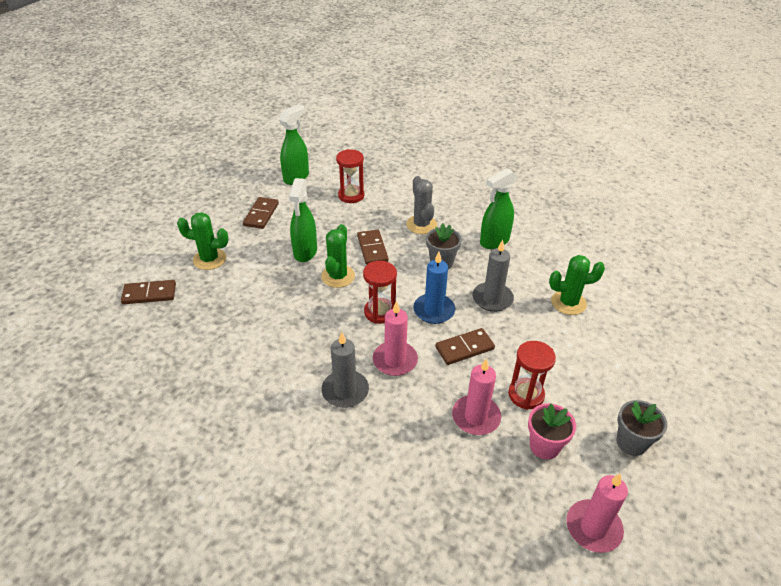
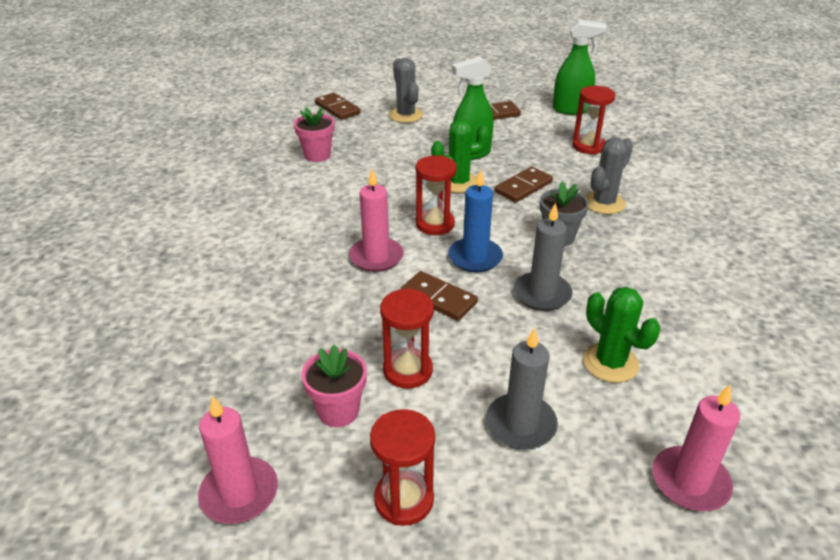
camera: 60 degrees right, 5 degrees down
(209, 259) = (406, 115): green cactus -> grey cactus
(218, 338) = (317, 155): none -> pink flower pot
(345, 391) = (310, 241): grey candle -> grey candle (520, 424)
(476, 417) = (342, 340): pink candle -> pink candle (690, 481)
(494, 241) = (647, 263): green spray bottle -> none
(631, 442) = (404, 499): grey flower pot -> red hourglass

